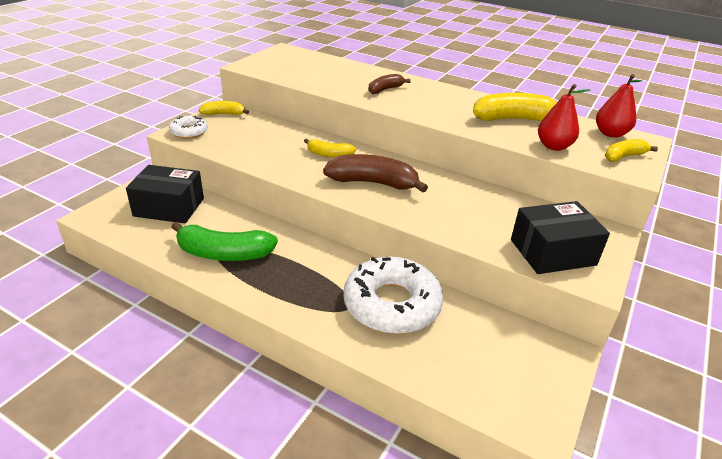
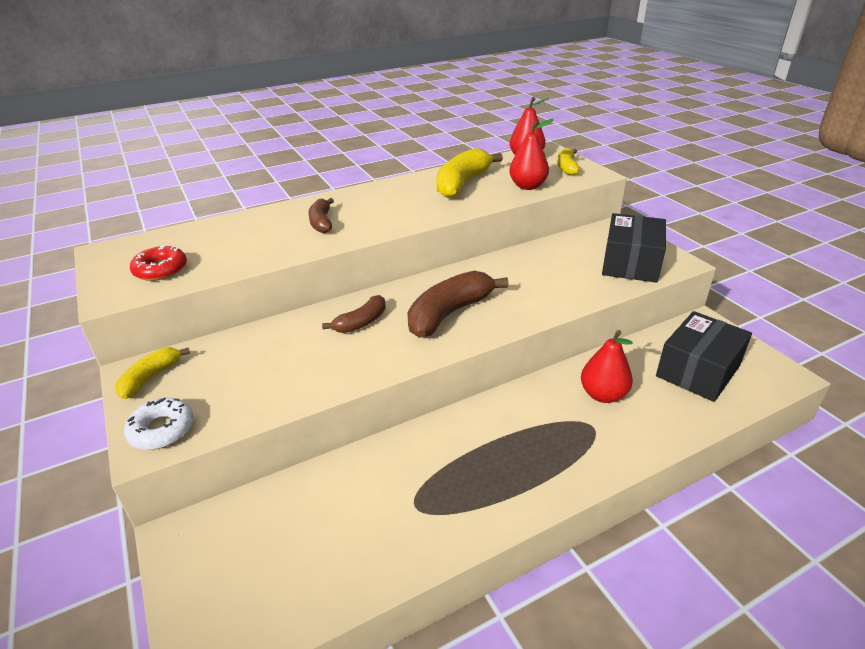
camera: 55 degrees left, 0 degrees up
(169, 207) = (272, 535): black box -> black box (698, 371)
(224, 254) = (432, 503): green banana -> none
(281, 67) = (160, 270): none -> red donut
(329, 154) = (361, 322): yellow banana -> brown banana
(392, 304) = (603, 395): white donut -> red pear

